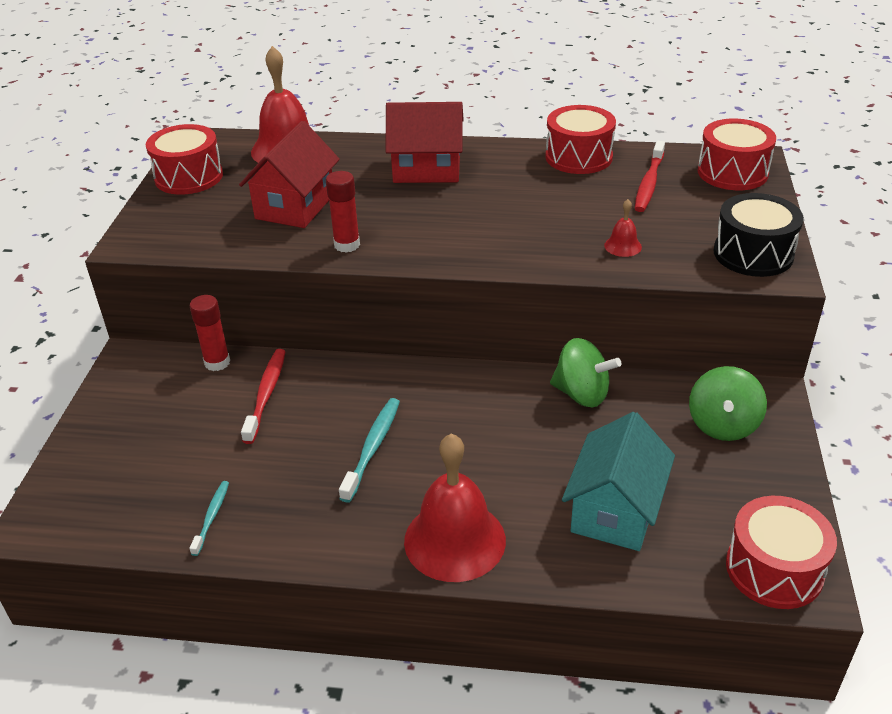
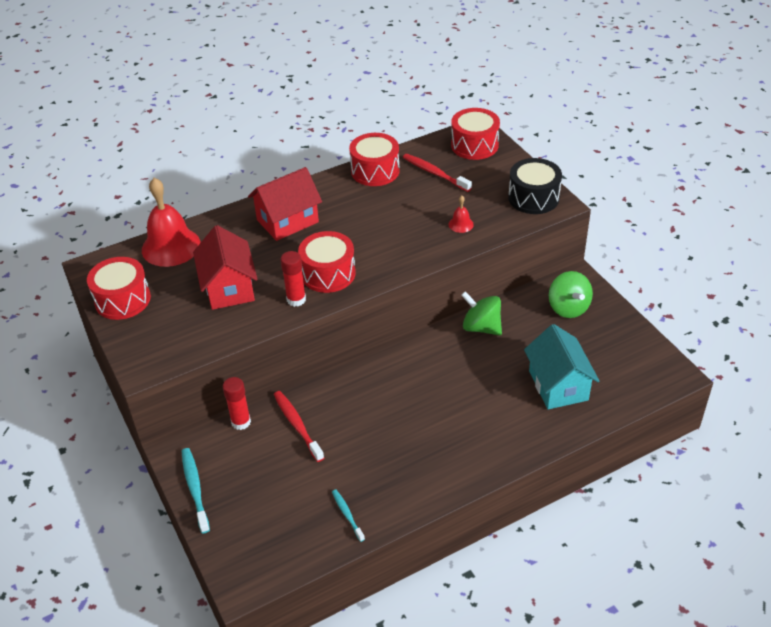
camera: 35 degrees left, 5 degrees up
(372, 448) = (397, 422): turquoise toothbrush -> turquoise toothbrush (195, 489)
(454, 540) = (494, 448): red bell -> none
(581, 394) = (481, 327): green spinning top -> green spinning top turned 135 degrees counterclockwise
(649, 183) = (435, 173): red toothbrush -> red toothbrush turned 150 degrees clockwise
(774, 569) = (654, 374): red drum -> red drum (328, 273)

